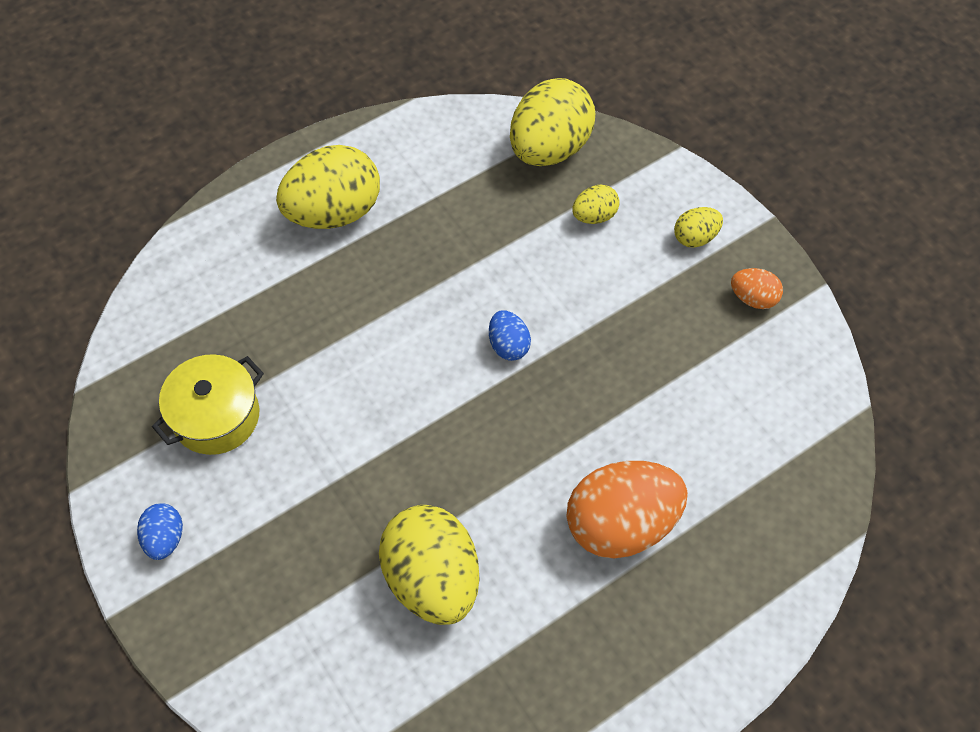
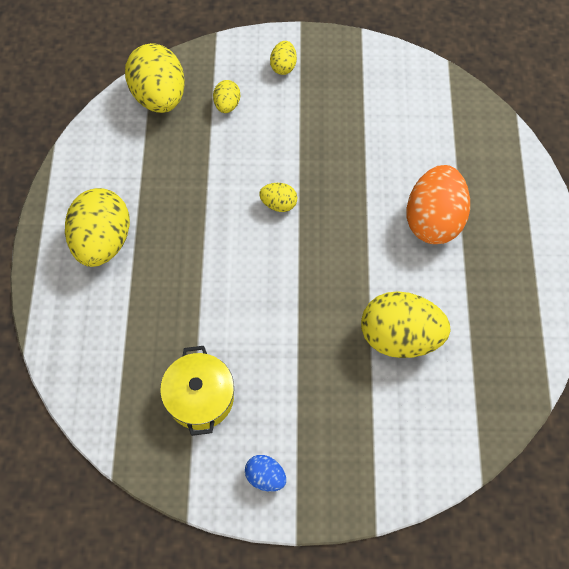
camera: 55 degrees left, 5 degrees up
(508, 345) = (278, 204): blue egg -> yellow egg
(753, 298) = (344, 66): orange egg -> none

